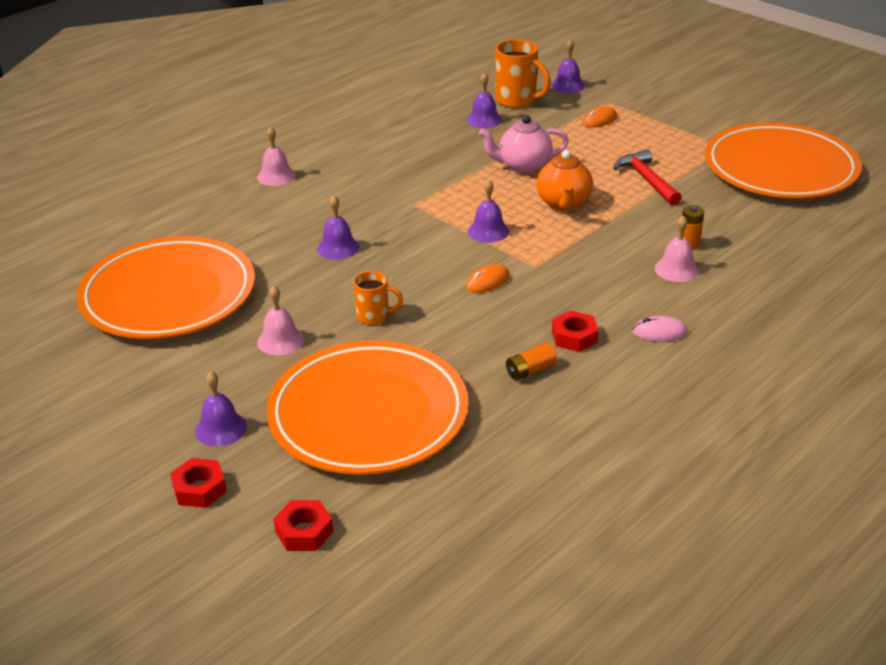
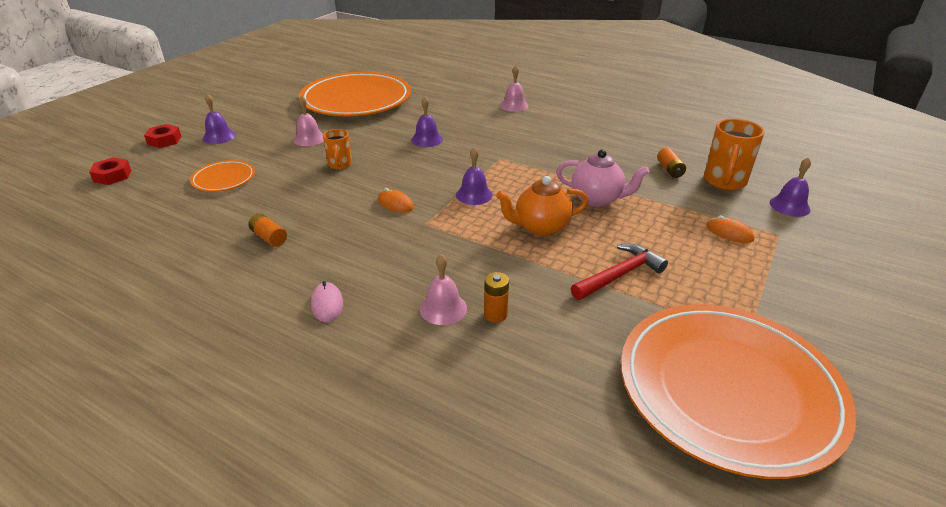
camera: 75 degrees right, 0 degrees up
(368, 414) = (224, 179): orange plate -> orange plate, size x0.44
(484, 120) = (669, 170): purple bell -> orange battery
(523, 166) = (597, 199): pink teapot -> pink teapot turned 135 degrees clockwise
(574, 337) = (317, 255): red nut -> none

